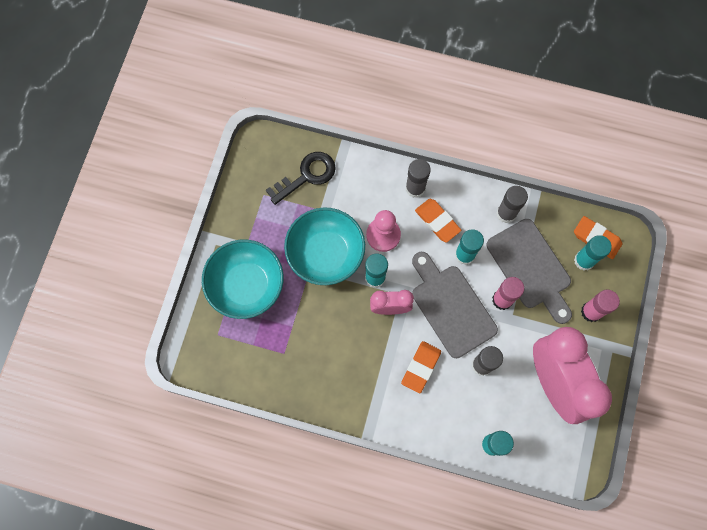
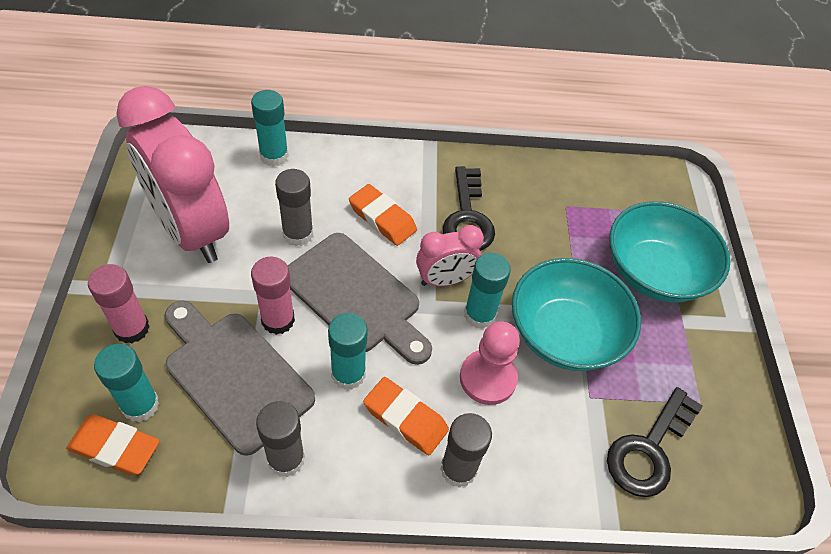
camera: 160 degrees right, 20 degrees down
(360, 356) = (467, 218): none -> black key
(421, 367) = (382, 218): orange eraser -> orange eraser turned 60 degrees counterclockwise

